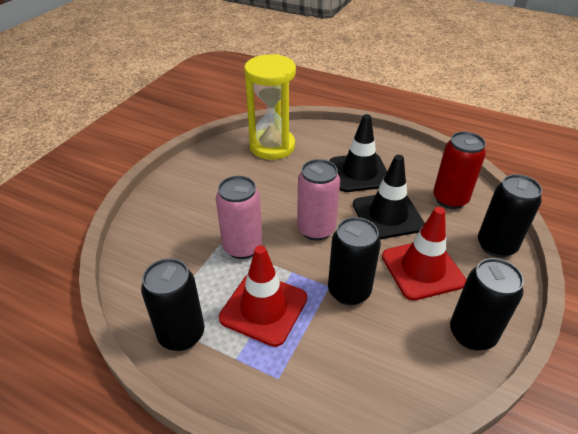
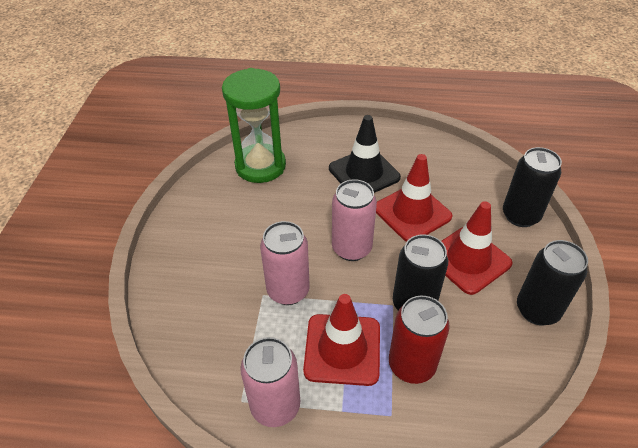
camera: 20 degrees left, 5 degrees up
(181, 334) = (275, 406): black can -> pink can
(272, 146) = (260, 166): yellow hourglass -> green hourglass
(387, 215) = (412, 212): black traffic cone -> red traffic cone
(450, 199) = (460, 179): red can -> red can (411, 365)

